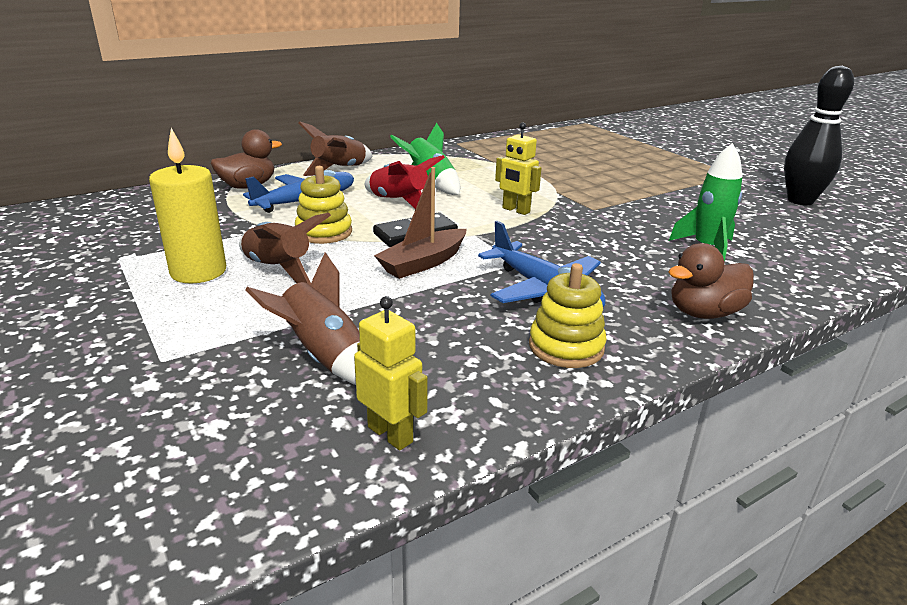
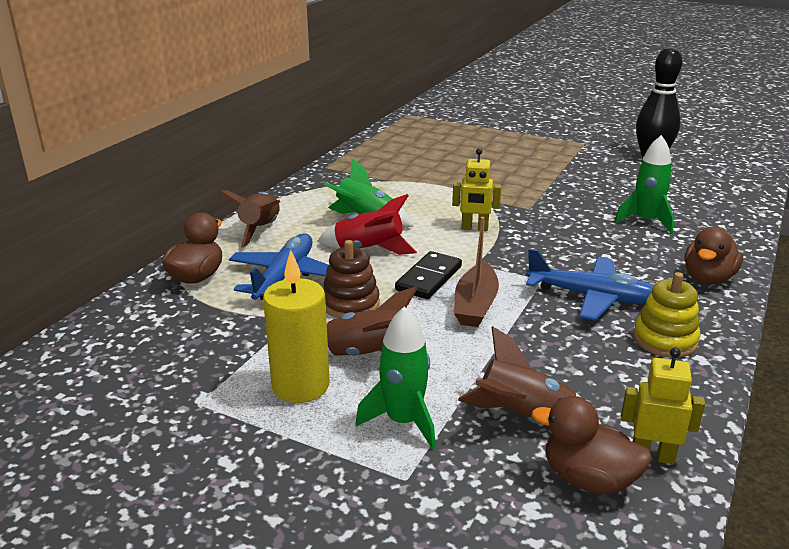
camera: 30 degrees left, 0 degrees up
(227, 321) = (403, 421): none -> green rocket
(299, 425) = (588, 479): none -> brown duck
(324, 232) = (350, 304): yellow stacking toy -> brown stacking toy

